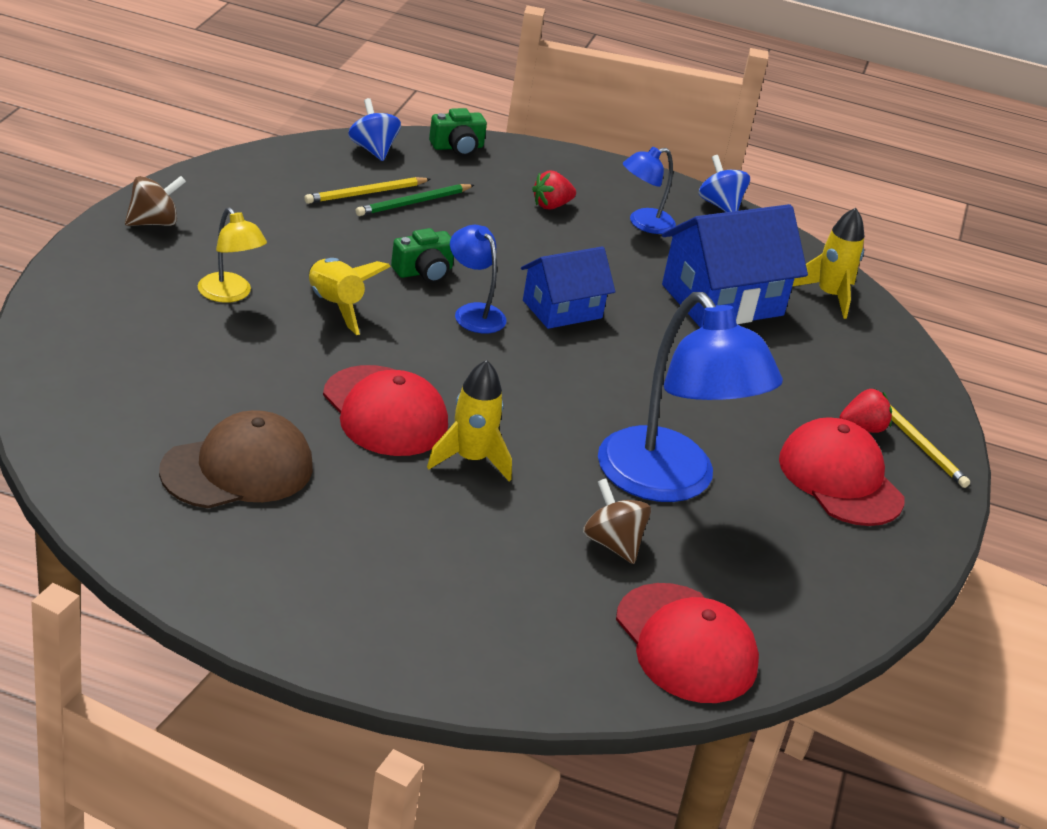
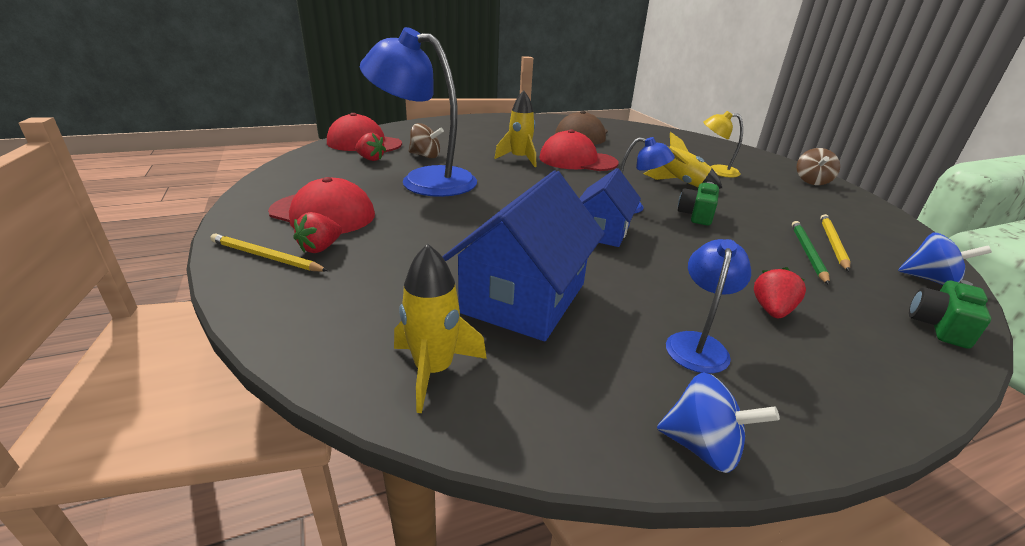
camera: 145 degrees right, 5 degrees down
(709, 578) = (370, 159): none -> red strawberry

